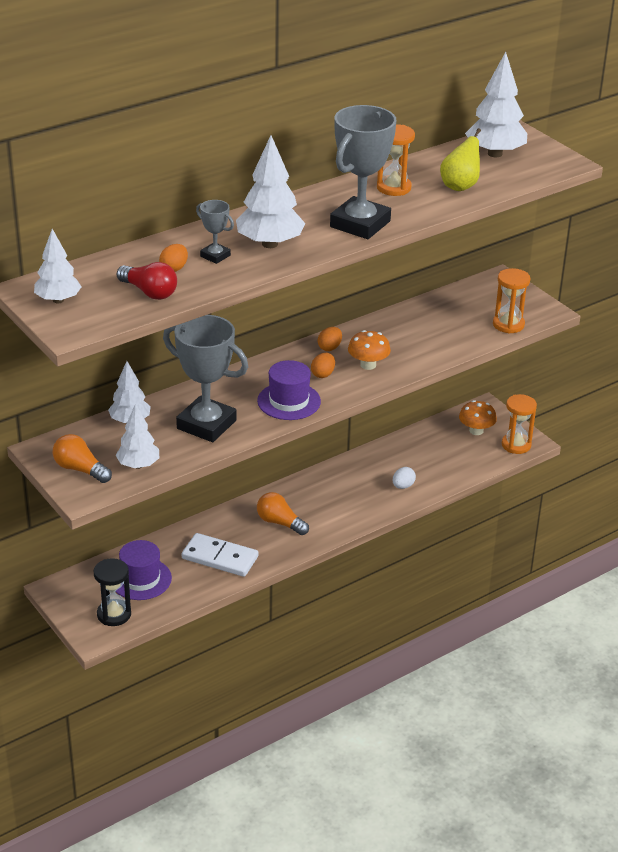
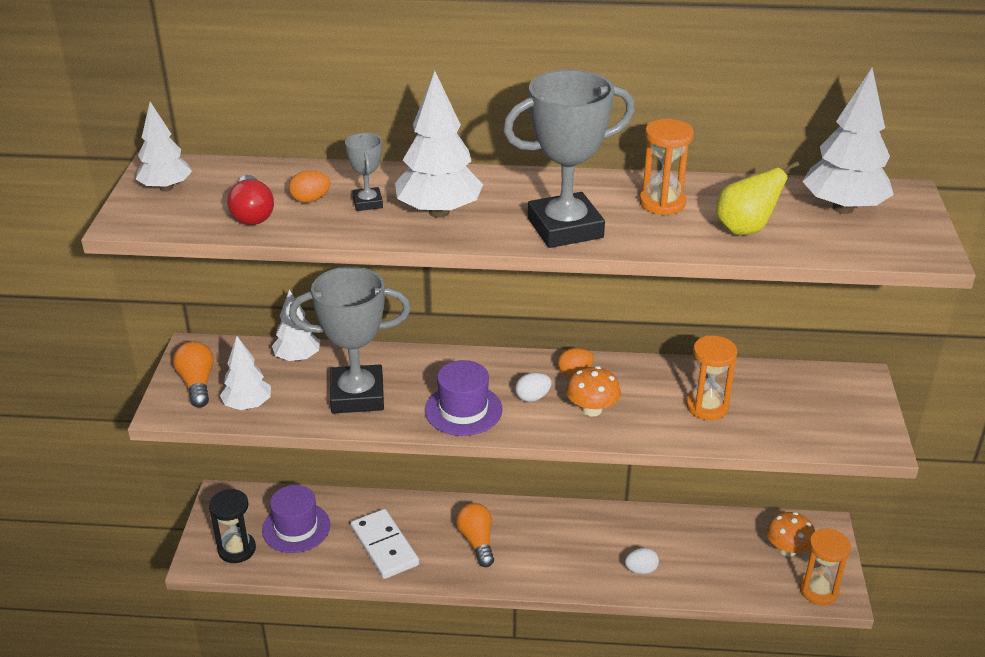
camera: 40 degrees right, 0 degrees up
(206, 424) = (357, 395): grey trophy -> grey trophy turned 75 degrees counterclockwise
(323, 374) = (532, 397): orange egg -> white egg
(508, 324) = (809, 437): orange hourglass -> orange hourglass (707, 406)

